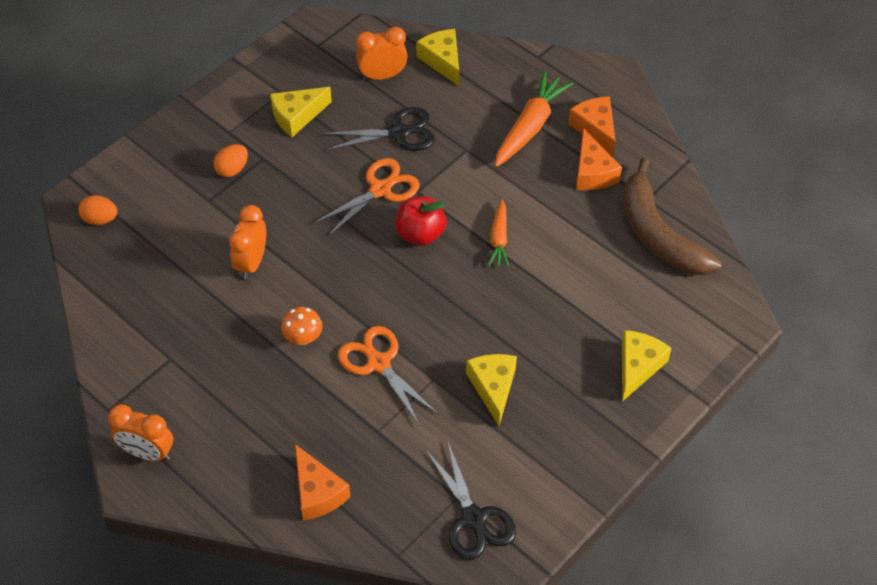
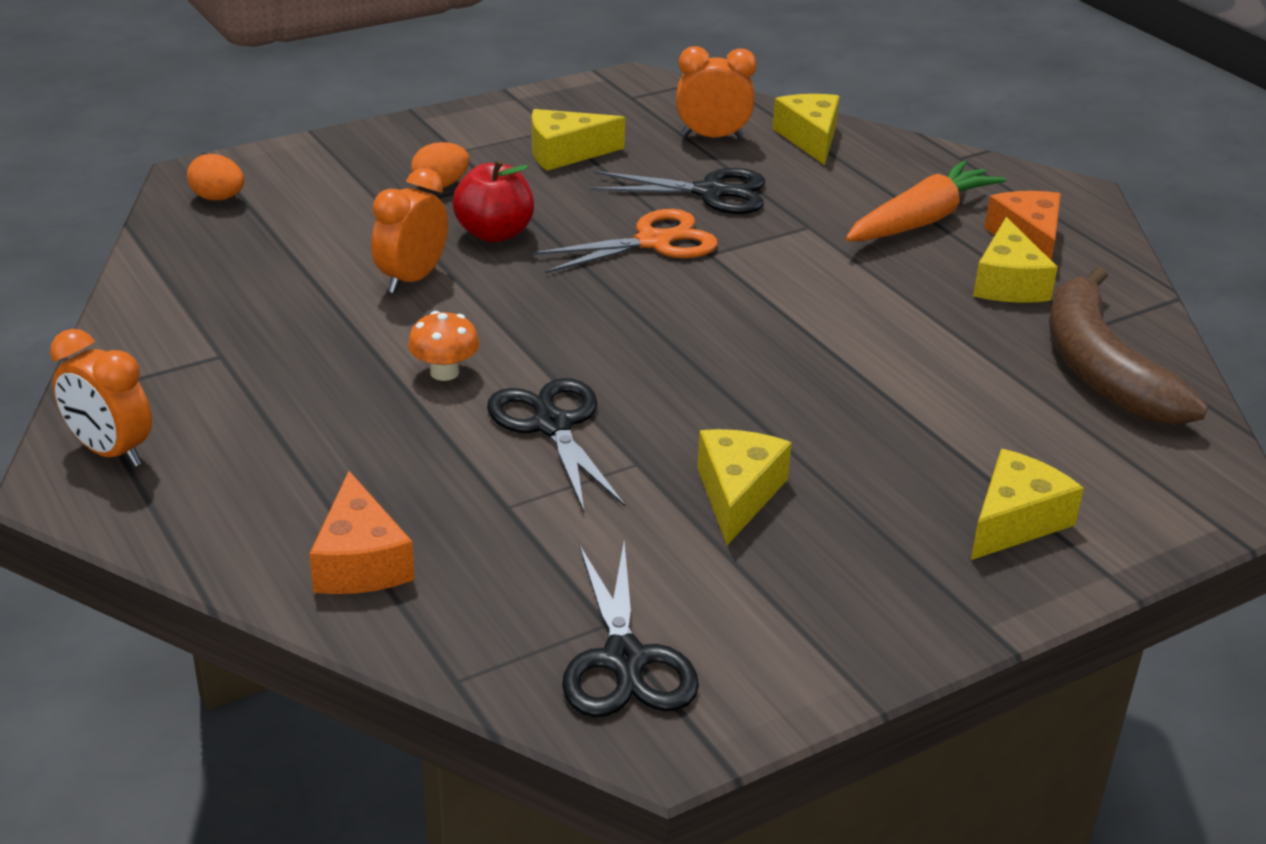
camera: 15 degrees right, 20 degrees down
(378, 363) = (552, 426): orange scissors -> black scissors
(420, 234) = (694, 297): red apple -> red apple (494, 233)
(499, 239) = (822, 326): orange carrot -> none
(592, 172) = (1008, 283): orange cheese -> yellow cheese

